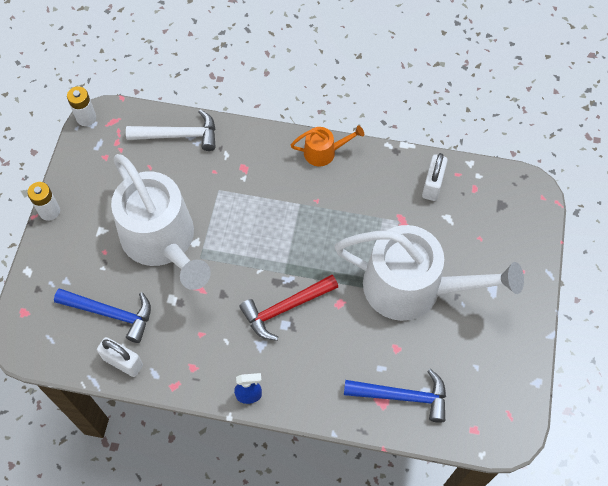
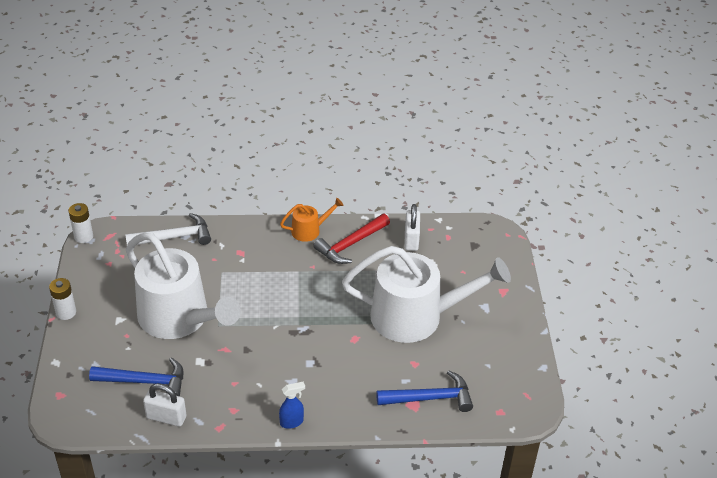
camera: 15 degrees left, 20 degrees down
(285, 308) = (307, 350): red hammer -> red hammer (350, 244)

